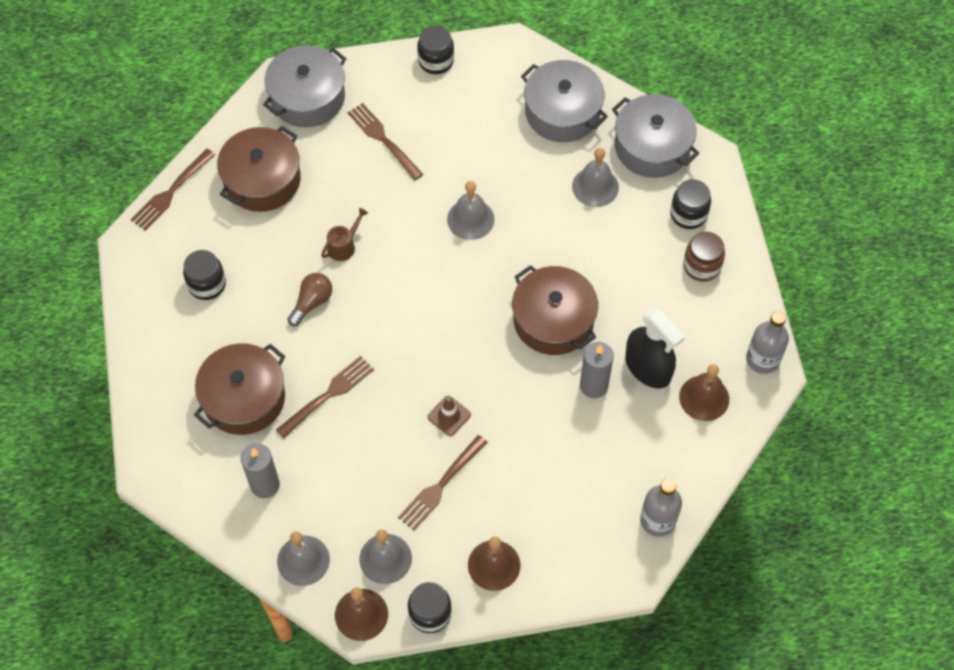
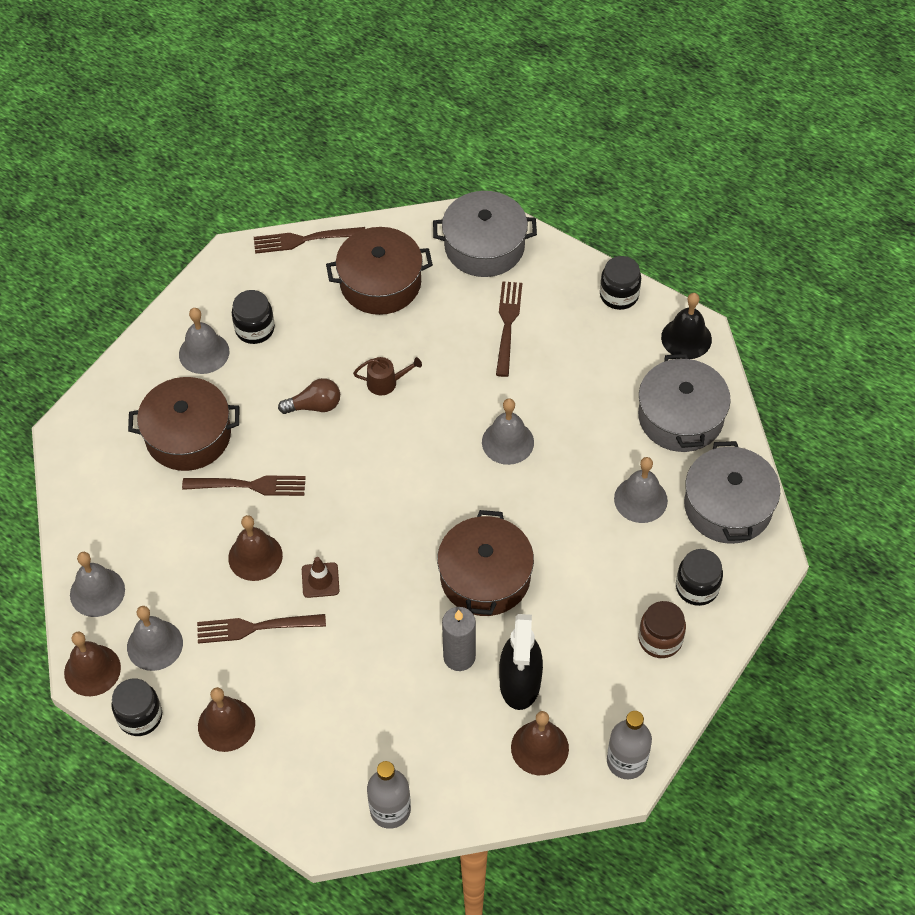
camera: 45 degrees right, 5 degrees down
(188, 331) = (204, 353): none -> grey bell
(265, 485) = (132, 512): grey candle -> none
(387, 439) = (255, 556): none -> brown bell
(510, 56) = (686, 338): none -> black bell

